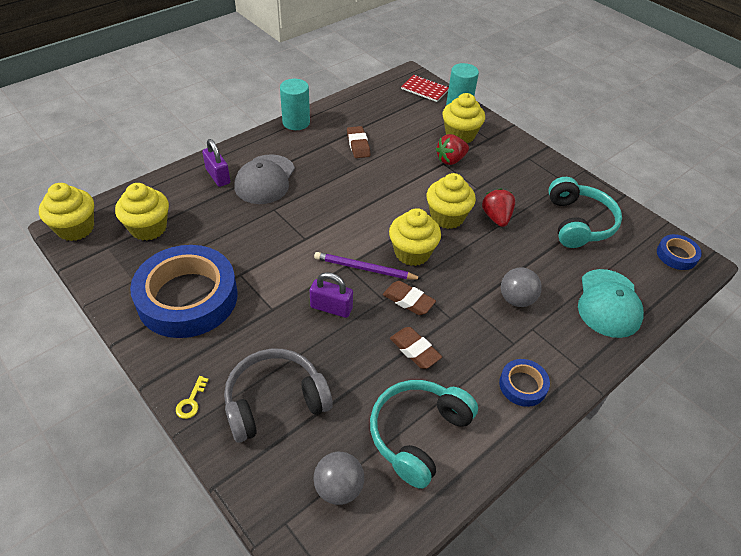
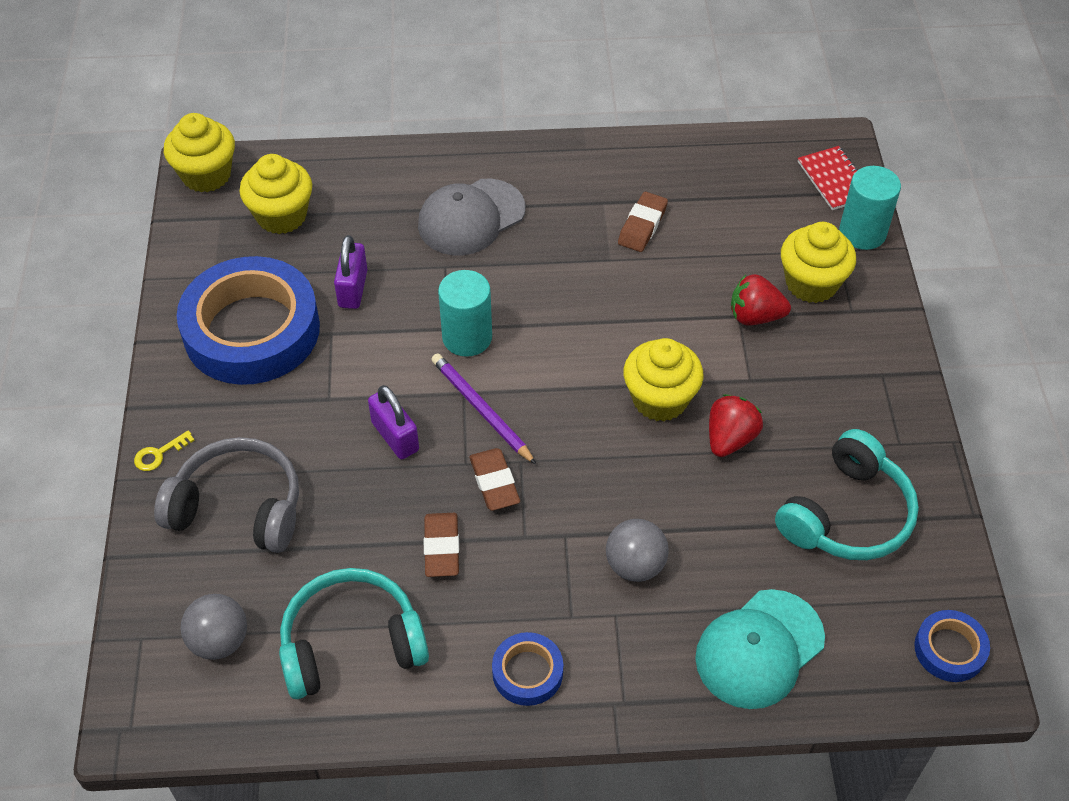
camera: 40 degrees right, 5 degrees up
(218, 176) = (418, 183): purple padlock -> purple padlock (353, 289)
(296, 122) = (589, 148): turquoise cylinder -> turquoise cylinder (467, 337)
(412, 253) = (561, 423): yellow cupcake -> none

